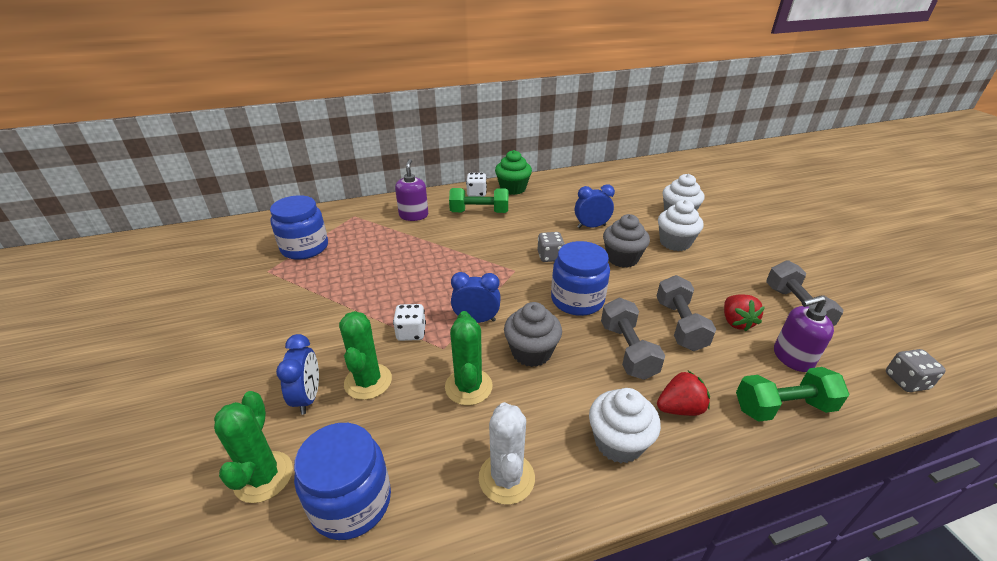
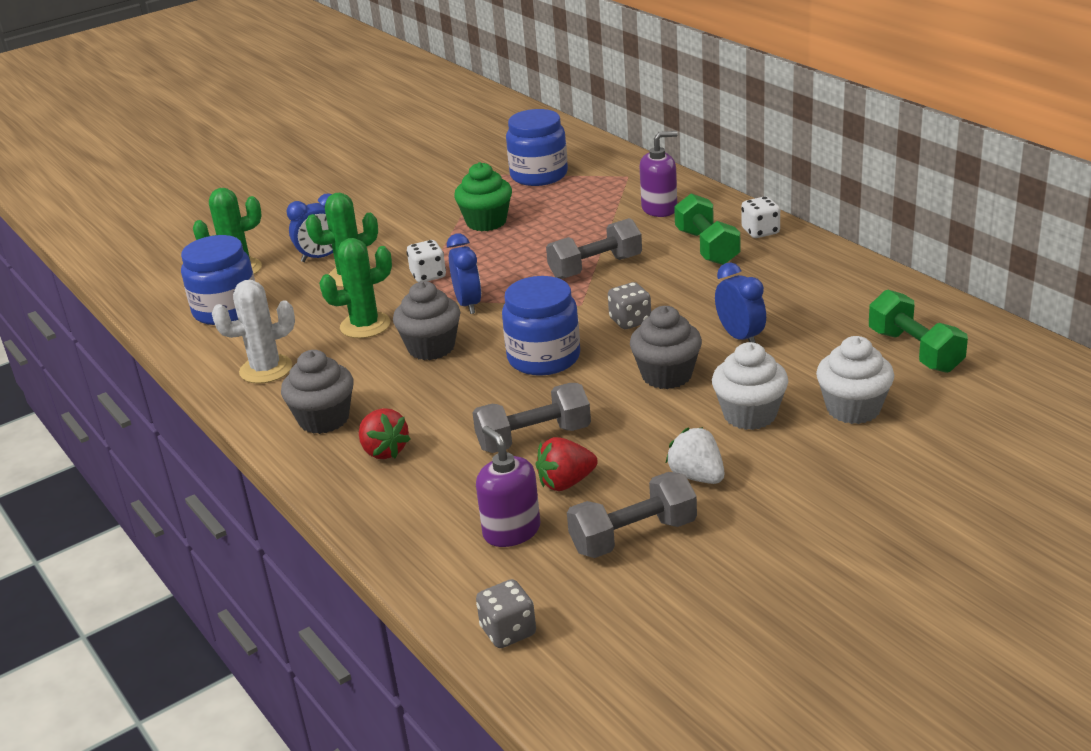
camera: 75 degrees right, 5 degrees down
(513, 188) = (804, 253): green cupcake -> green cupcake (486, 222)
(618, 442) = (324, 419): white cupcake -> grey cupcake
(627, 350) = (464, 406): grey dumbbell -> grey dumbbell (595, 267)
(734, 273) = (697, 476): none -> white strawberry
(783, 407) = (414, 522): green dumbbell -> green dumbbell (915, 351)

